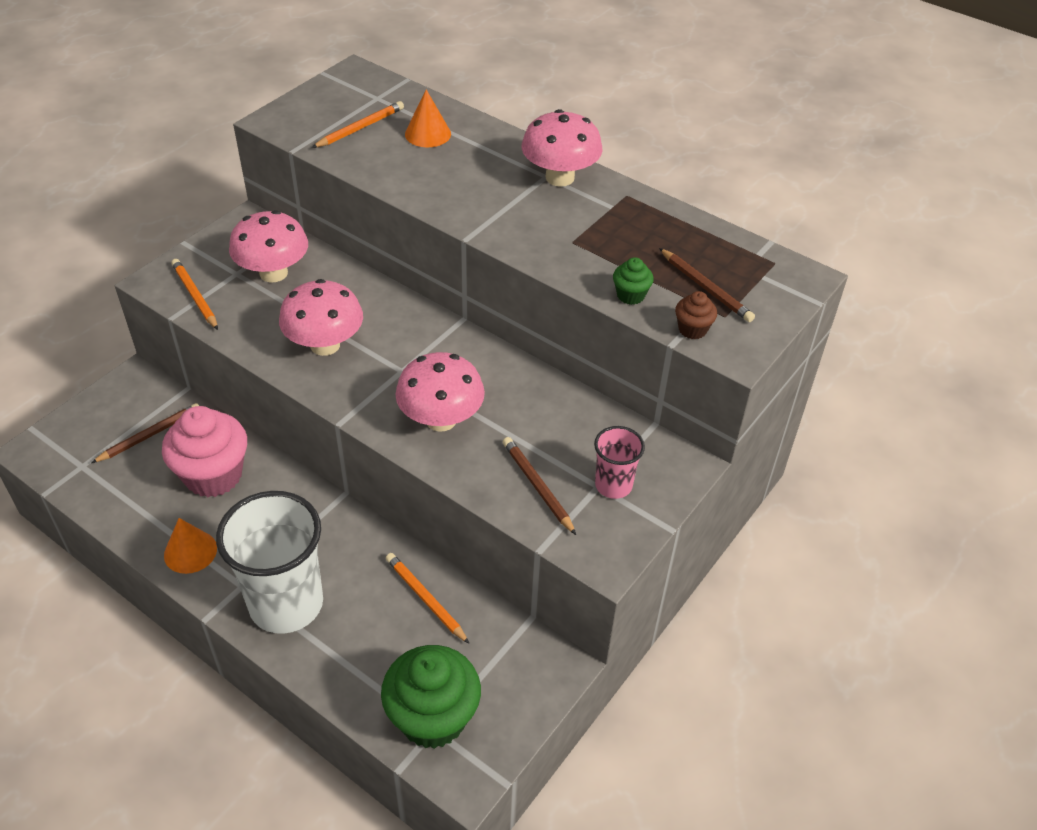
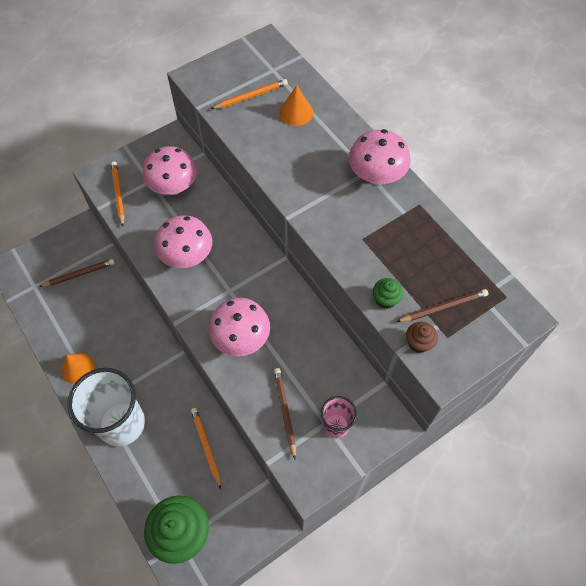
camera: 20 degrees right, 15 degrees up
(213, 475) = (107, 315): pink cupcake -> none
(706, 288) = (443, 307): brown pencil -> brown pencil turned 90 degrees counterclockwise

